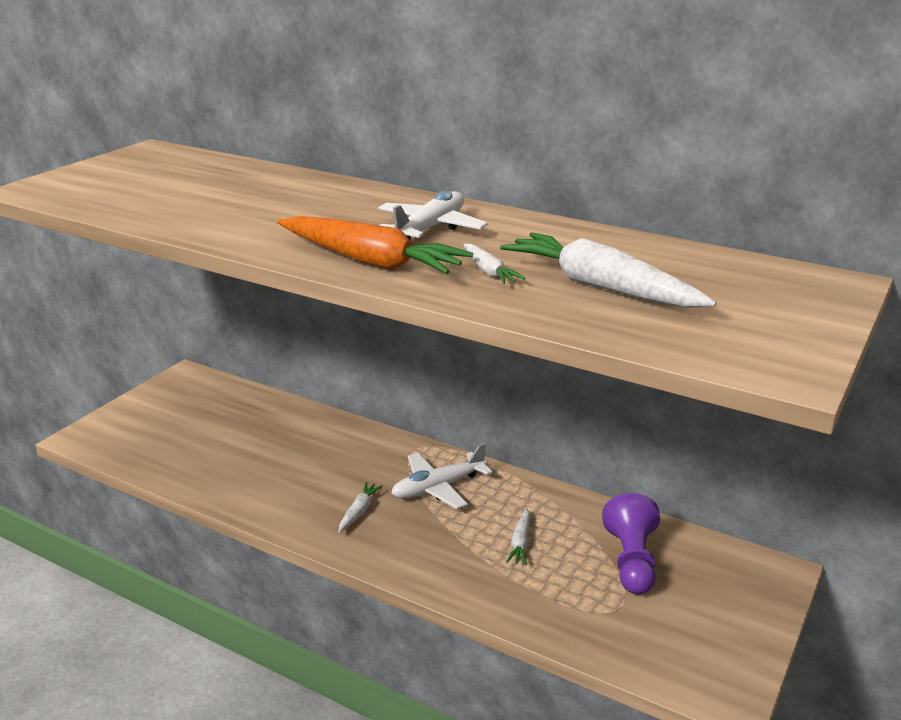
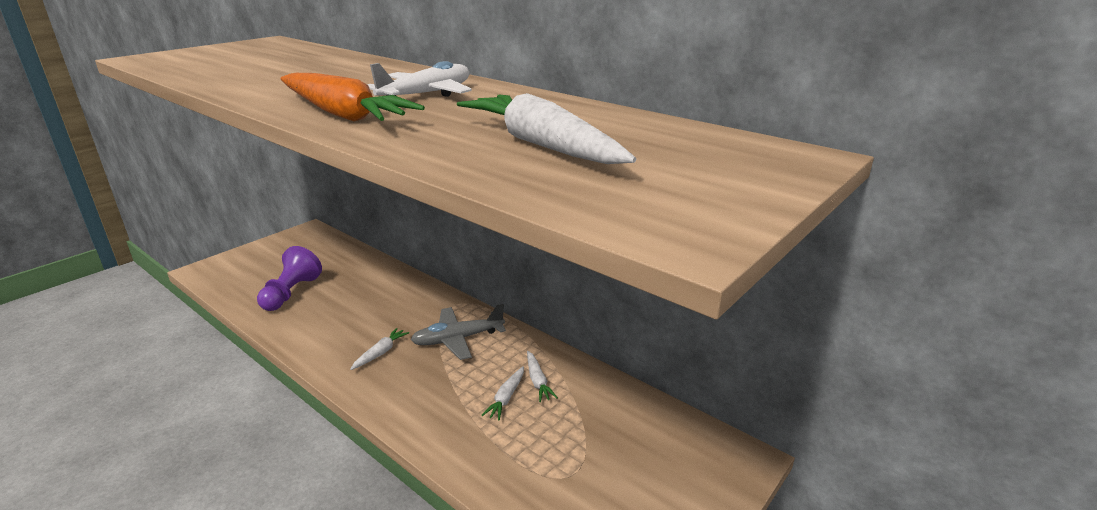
camera: 10 degrees right, 0 degrees up
(438, 487) = (457, 339): white plane -> grey plane
(489, 271) = (443, 127): white carrot -> white carrot (537, 381)
(631, 561) = (602, 428): purple pawn -> purple pawn (291, 293)

